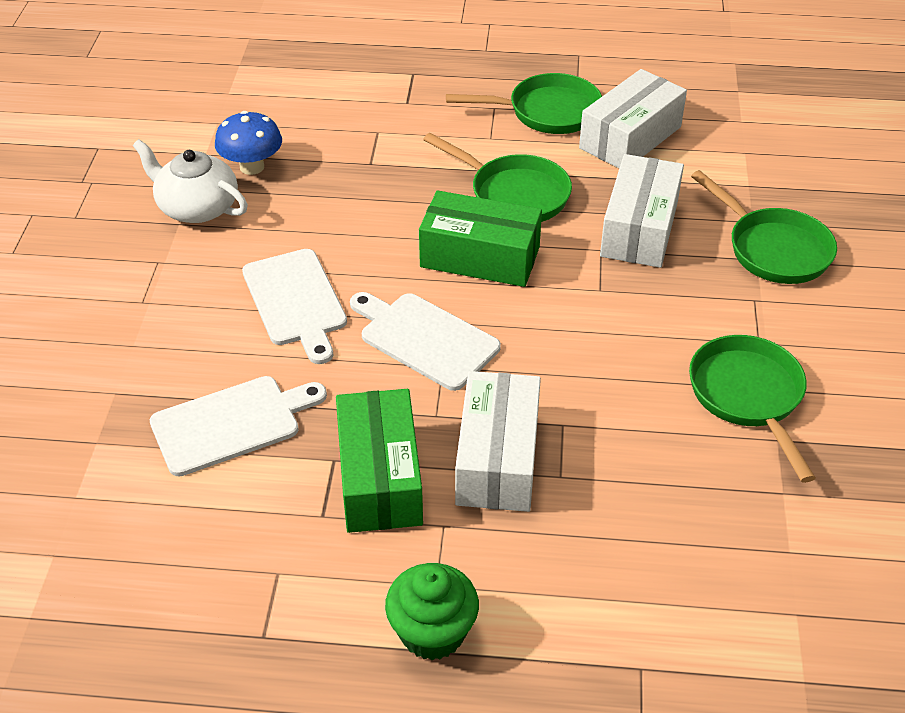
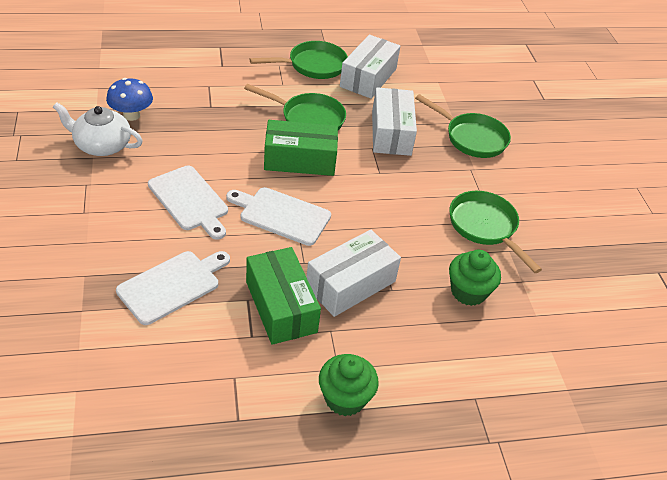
camera: 20 degrees left, 0 degrees up
(498, 458) = (351, 284): white box -> white box turned 60 degrees clockwise
(685, 497) = (468, 292): none -> green cupcake

